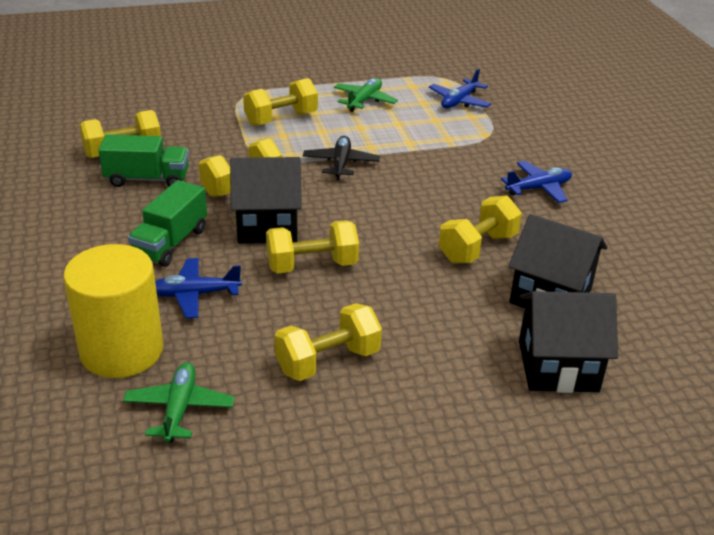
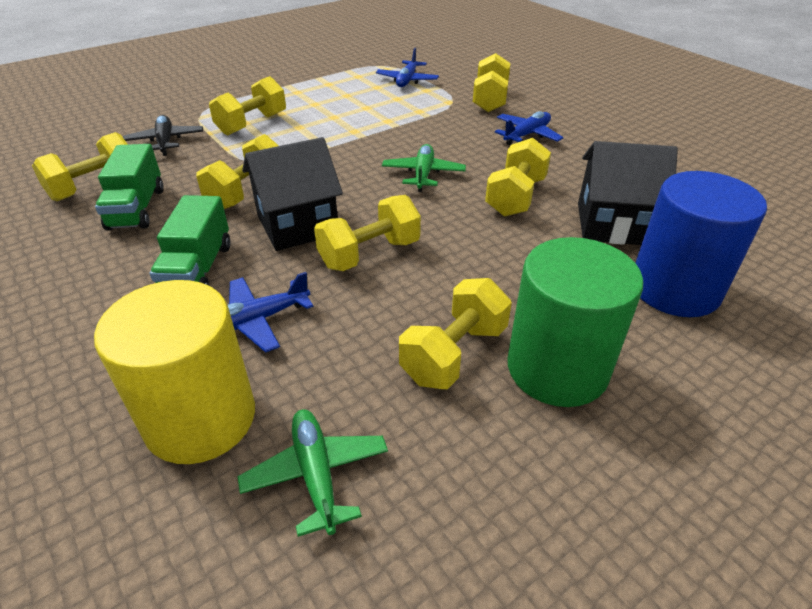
camera: 20 degrees left, 5 degrees up
(147, 179) = (137, 208): green truck -> green truck turned 105 degrees clockwise
(341, 164) = (336, 151): black plane -> black plane (165, 142)
(364, 100) = (322, 95): green plane -> green plane (423, 174)
(401, 395) = (557, 368): none -> green cylinder
(530, 141) = (490, 100): none -> yellow dumbbell
(558, 366) = (674, 289): black house -> blue cylinder

